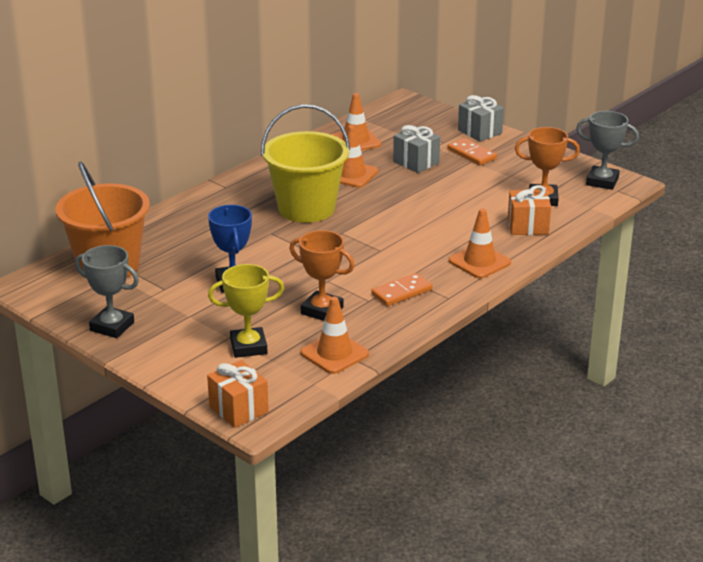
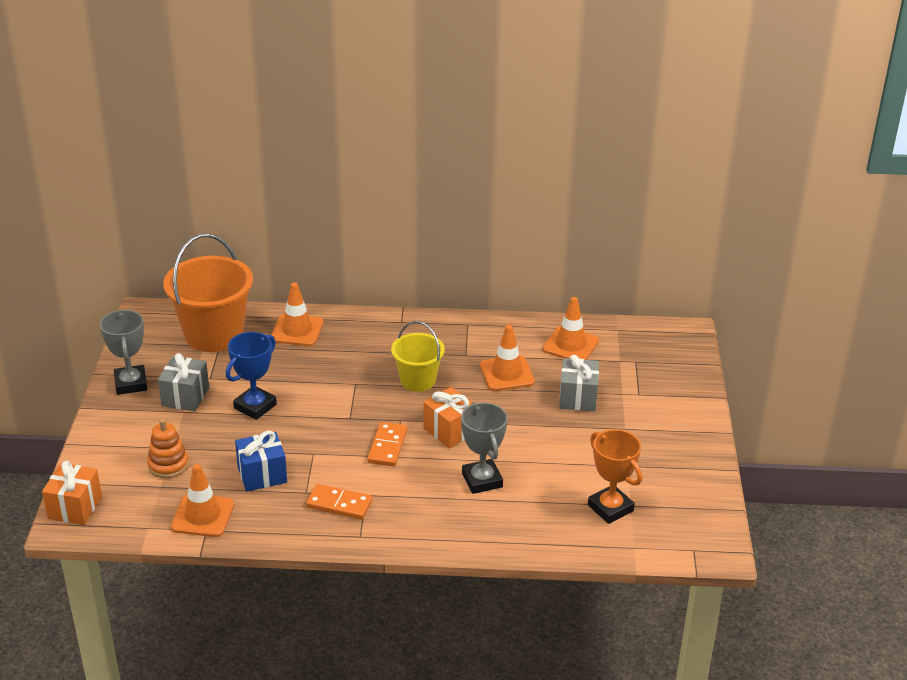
camera: 50 degrees right, 5 degrees up
(248, 347) = (168, 465): yellow trophy -> orange stacking toy
(306, 208) = (418, 380): yellow bucket -> yellow bucket, size x0.59
(322, 310) = (262, 475): orange trophy -> blue gift
(471, 154) = (639, 422): orange domino -> orange domino (387, 446)
(479, 132) = (690, 405): grey gift -> grey gift (185, 397)
(479, 262) = (443, 524): orange traffic cone -> orange traffic cone (297, 330)
(528, 226) = (545, 523): orange gift -> orange gift (450, 430)
(602, 181) = (697, 531): grey trophy -> grey trophy (482, 480)

